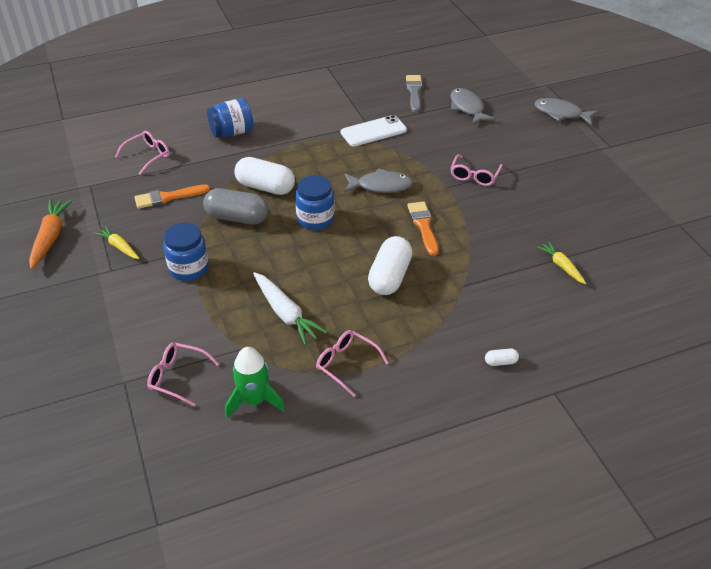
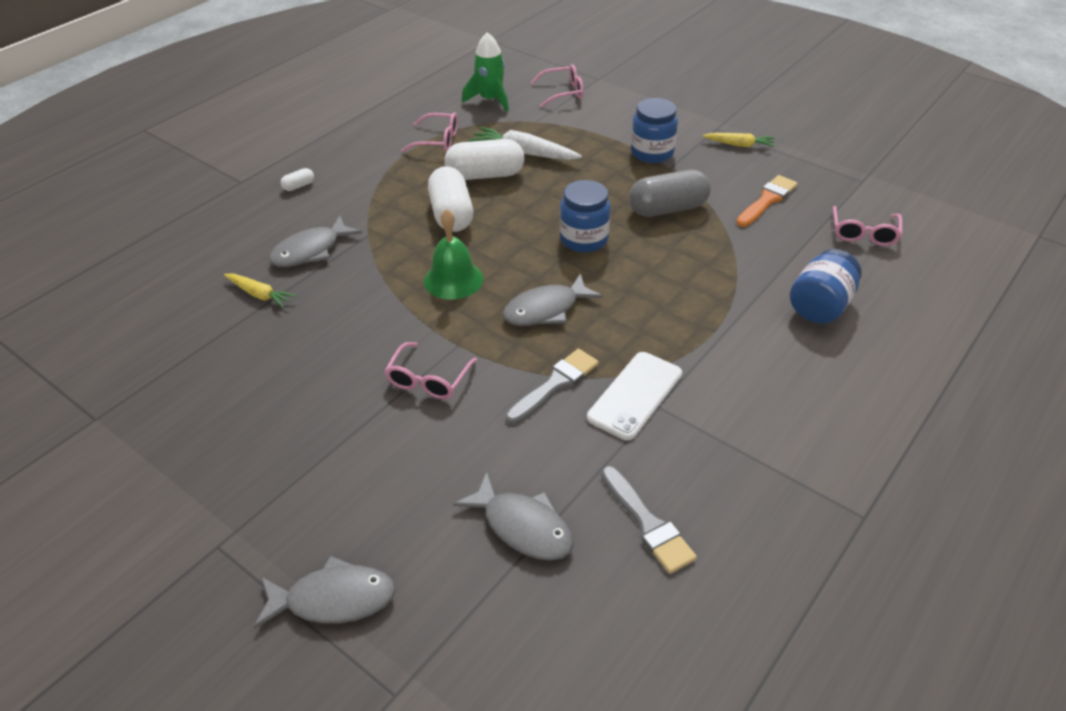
camera: 150 degrees right, 0 degrees up
(50, 237) = (810, 129): orange carrot -> none
(265, 187) = (681, 252): white capsule -> white capsule (485, 175)
(409, 149) = (555, 384): none -> grey brush
(423, 226) = (453, 279): orange brush -> green bell
(474, 175) = (429, 379): pink glasses -> pink glasses turned 150 degrees counterclockwise
(513, 288) = (310, 251): none -> grey fish

